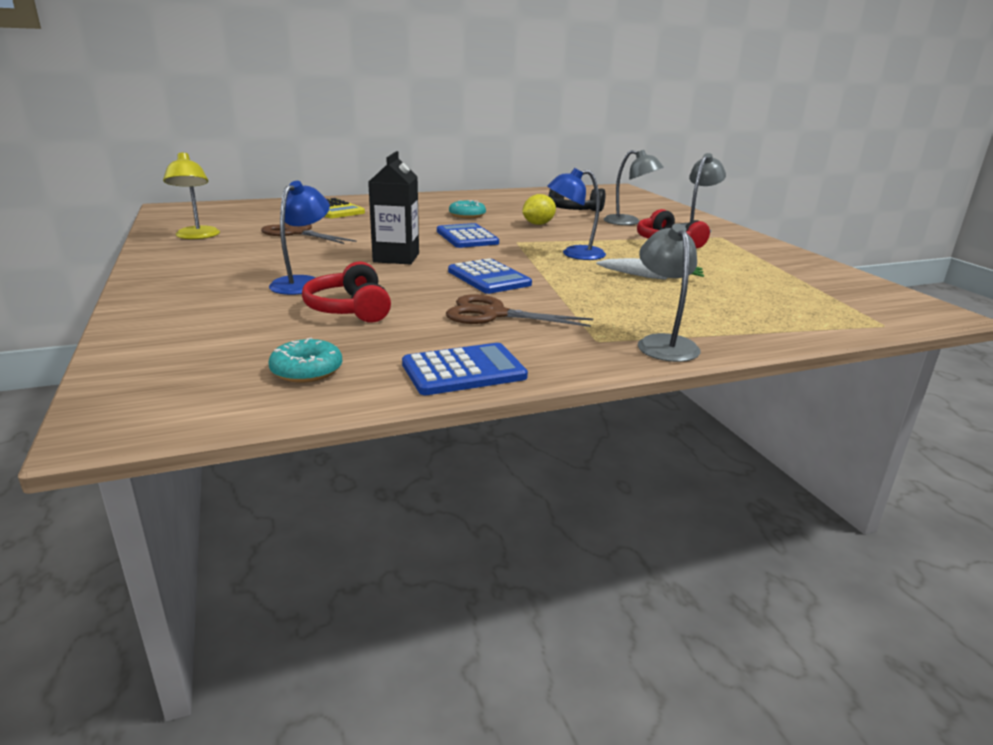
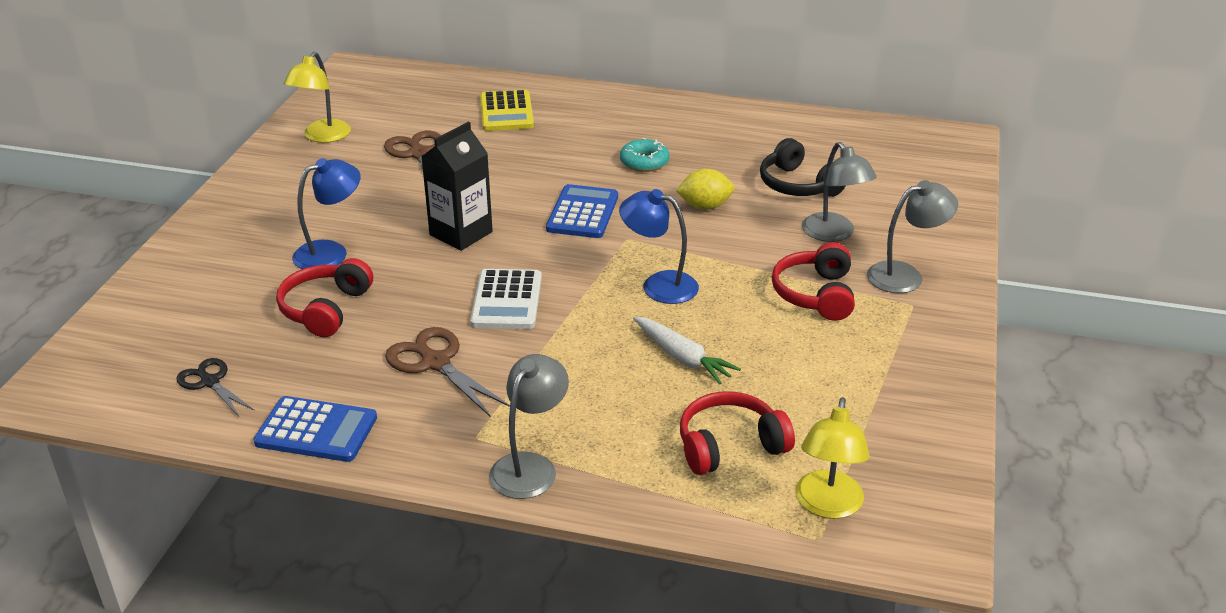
camera: 35 degrees right, 10 degrees up
(307, 370) = (210, 382): turquoise donut -> black scissors
(489, 278) = (507, 300): blue calculator -> white calculator
(755, 303) = (730, 446): none -> red headphones
(857, 311) = (827, 506): none -> yellow lamp

